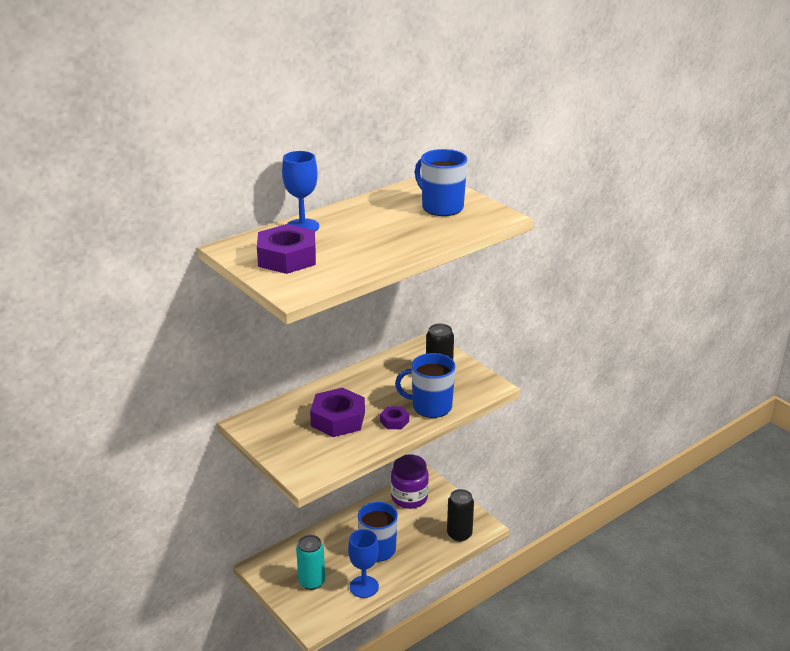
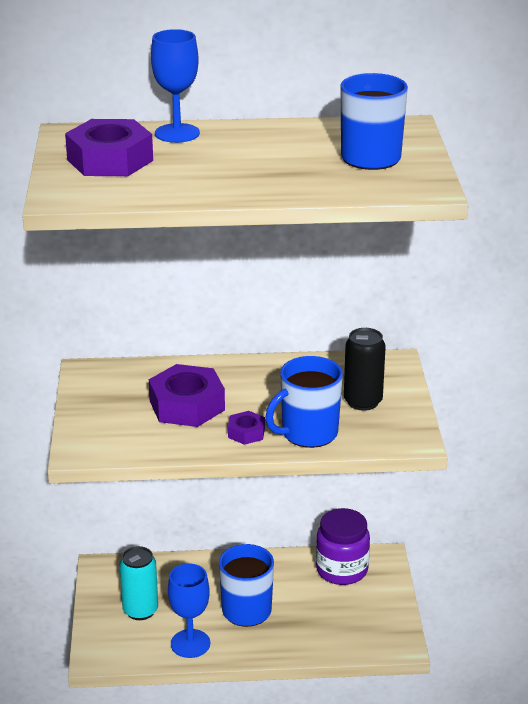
camera: 35 degrees right, 0 degrees up
(430, 407) = (308, 433): blue mug -> blue mug turned 75 degrees counterclockwise
(459, 534) = (359, 639): black can -> none

